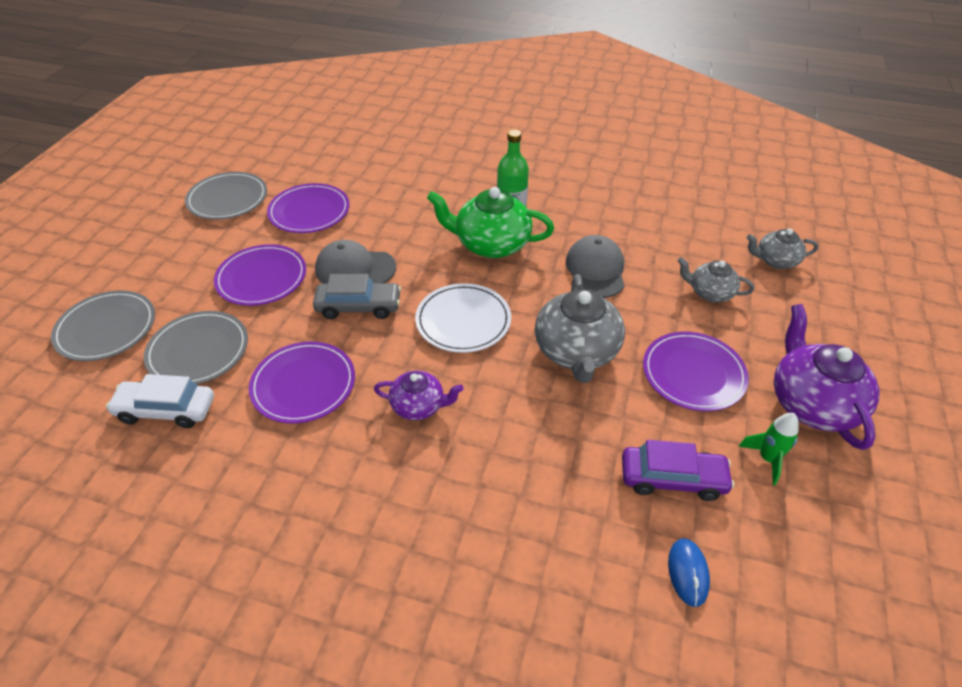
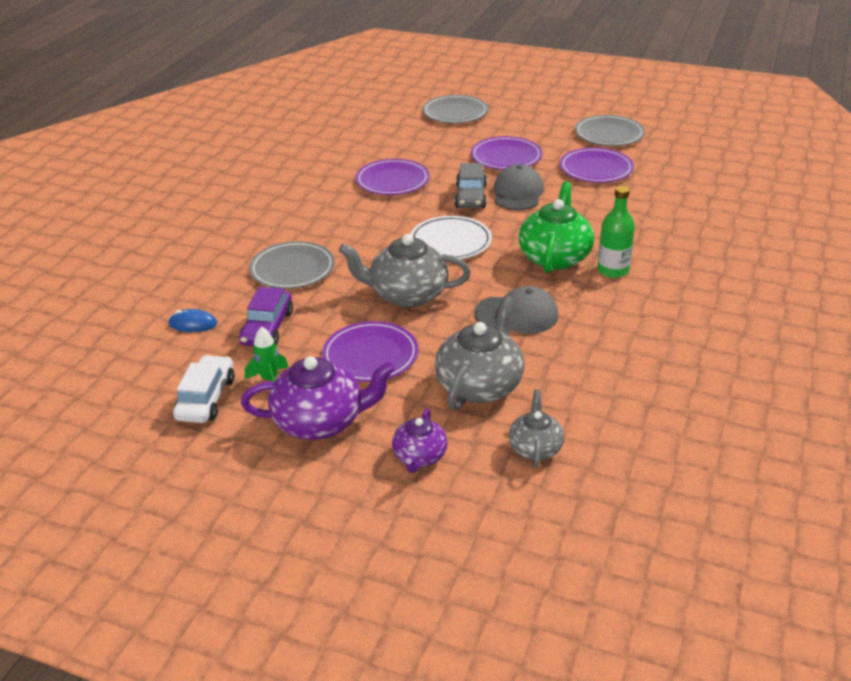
camera: 95 degrees right, 10 degrees down
(166, 410) = (380, 140): white car -> white car (206, 398)
(198, 351) = (430, 143): grey plate -> grey plate (292, 269)
(419, 406) = (363, 223): purple teapot -> purple teapot (419, 457)
(710, 292) = (480, 385): grey teapot -> grey teapot, size x1.74

